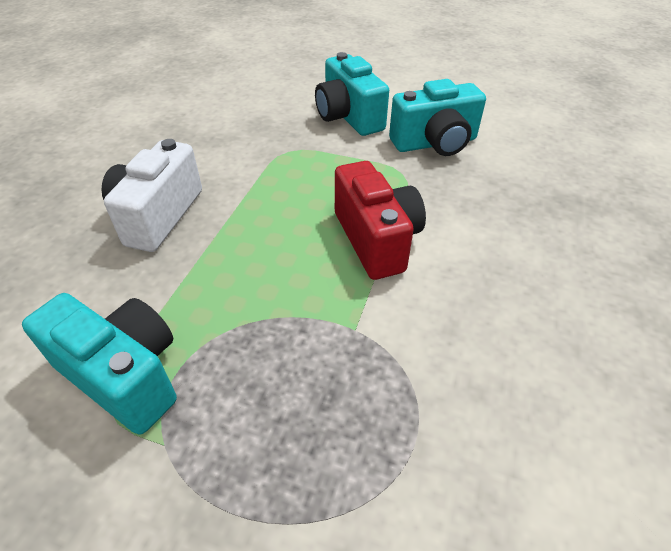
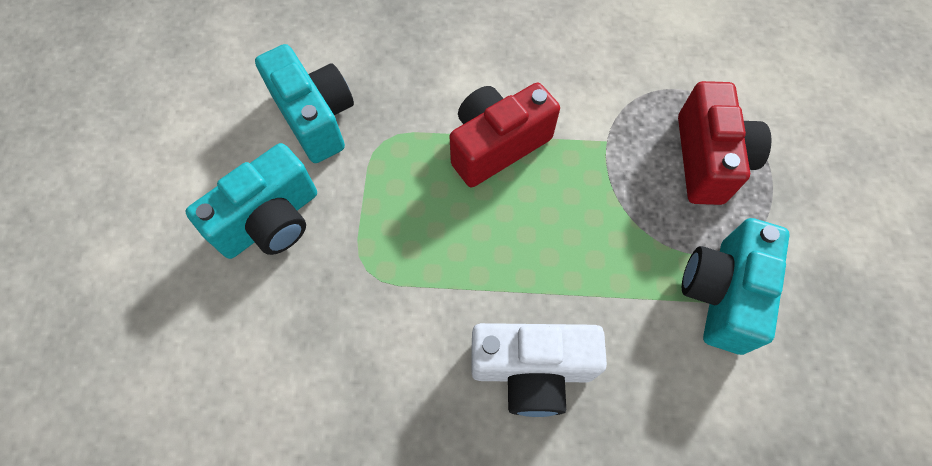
camera: 105 degrees left, 20 degrees up
(292, 433) = (708, 159): none -> red camera

